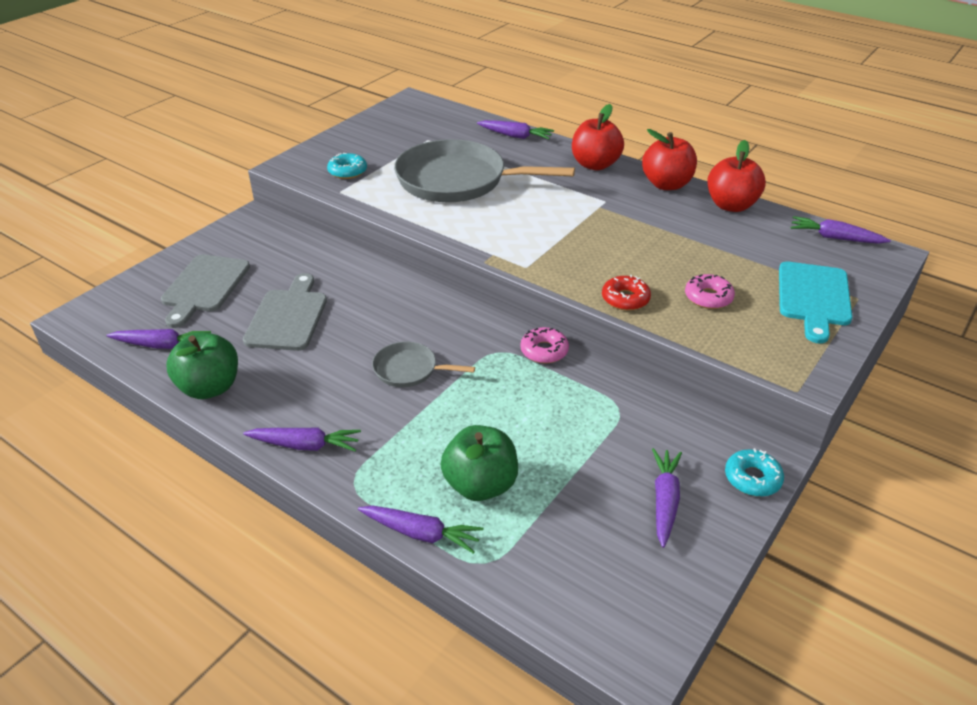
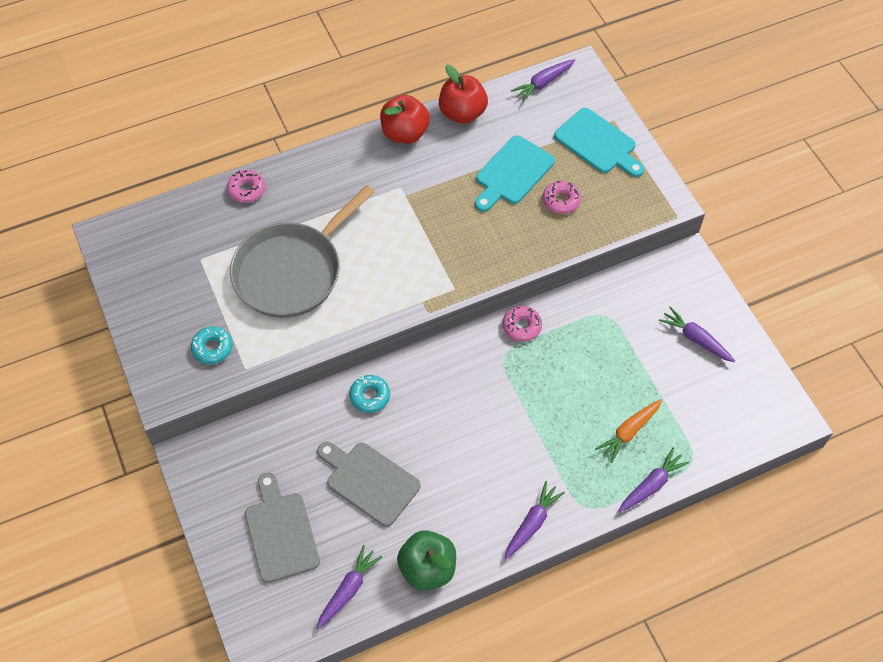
camera: 60 degrees left, 20 degrees up
(204, 286) = (280, 532): grey cutting board -> grey cutting board turned 150 degrees counterclockwise
(409, 369) = (489, 423): grey pan -> none
(480, 485) = (629, 432): green apple -> orange carrot
(515, 136) = (246, 190): purple carrot -> pink donut
(595, 165) = (339, 161): red apple -> none
(625, 299) = (532, 249): red donut -> none
(702, 256) = (512, 173): none -> turquoise cutting board
(752, 478) = (703, 283): turquoise donut -> turquoise donut (370, 396)

